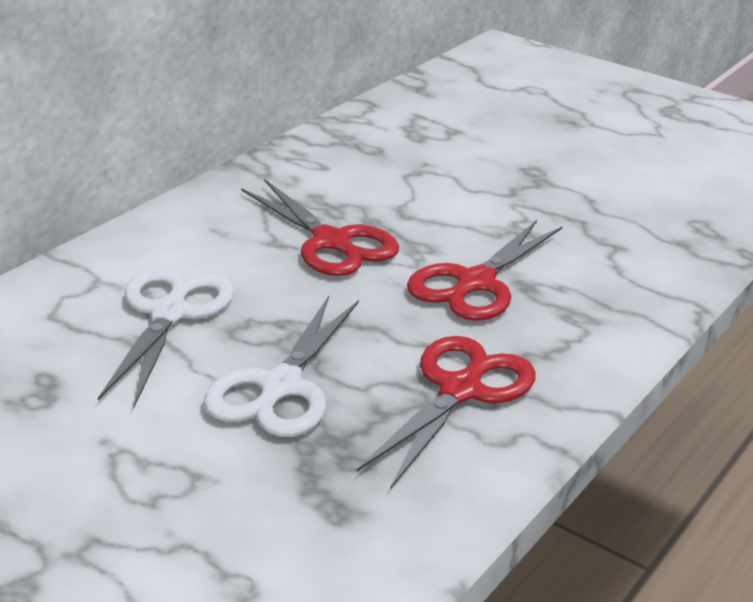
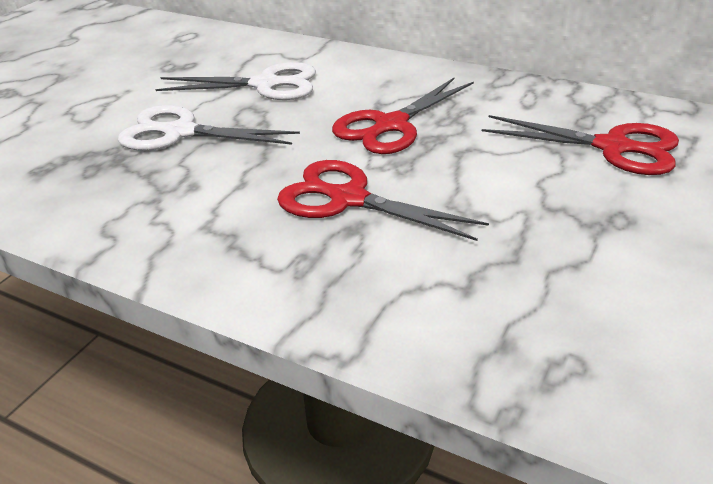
camera: 85 degrees right, 5 degrees up
(461, 390) = (176, 205): red scissors -> red scissors (613, 147)

